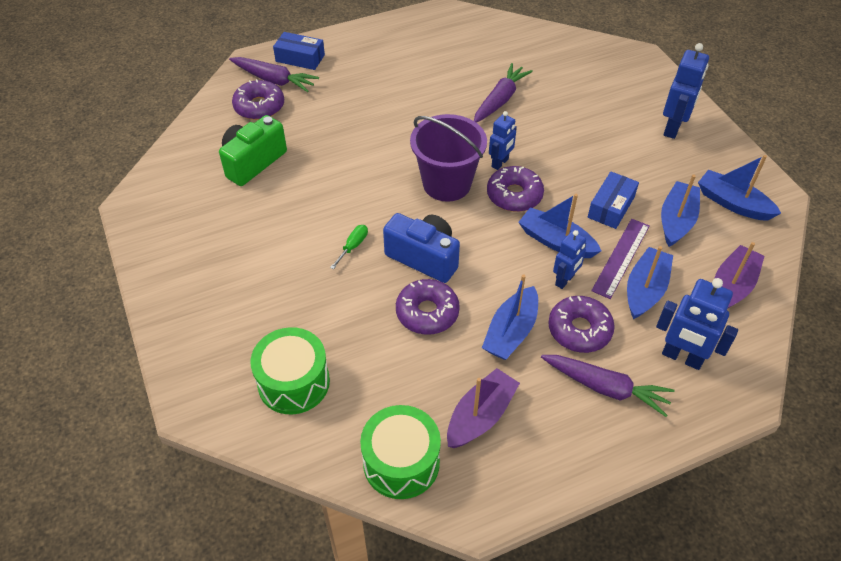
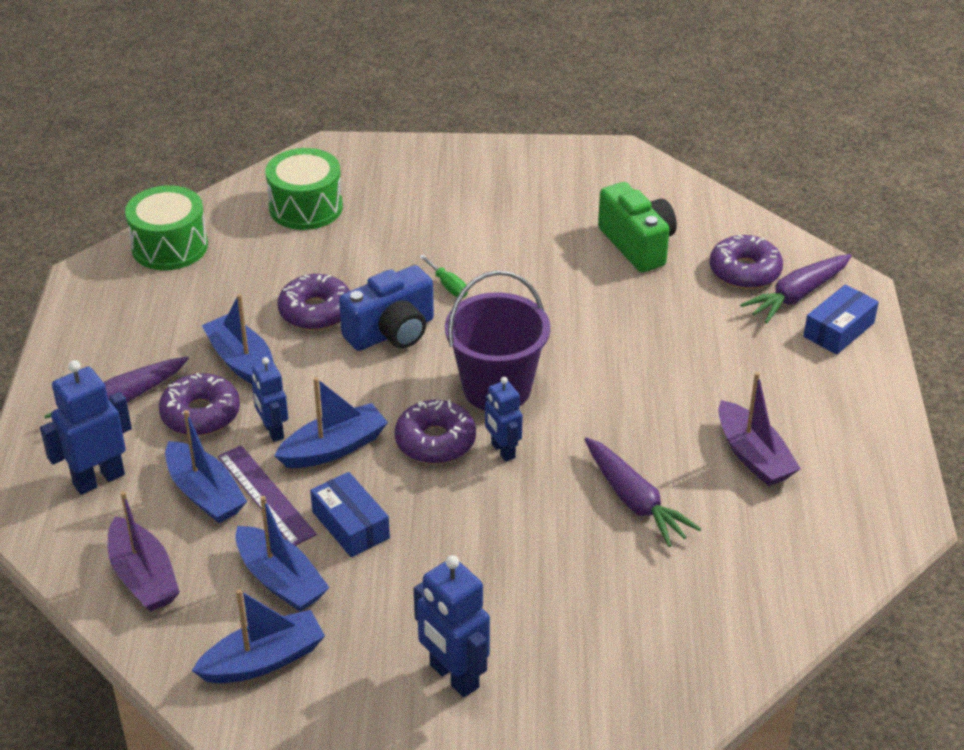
camera: 115 degrees right, 10 degrees down
(480, 416) = (169, 307): purple boat -> purple boat (753, 456)

